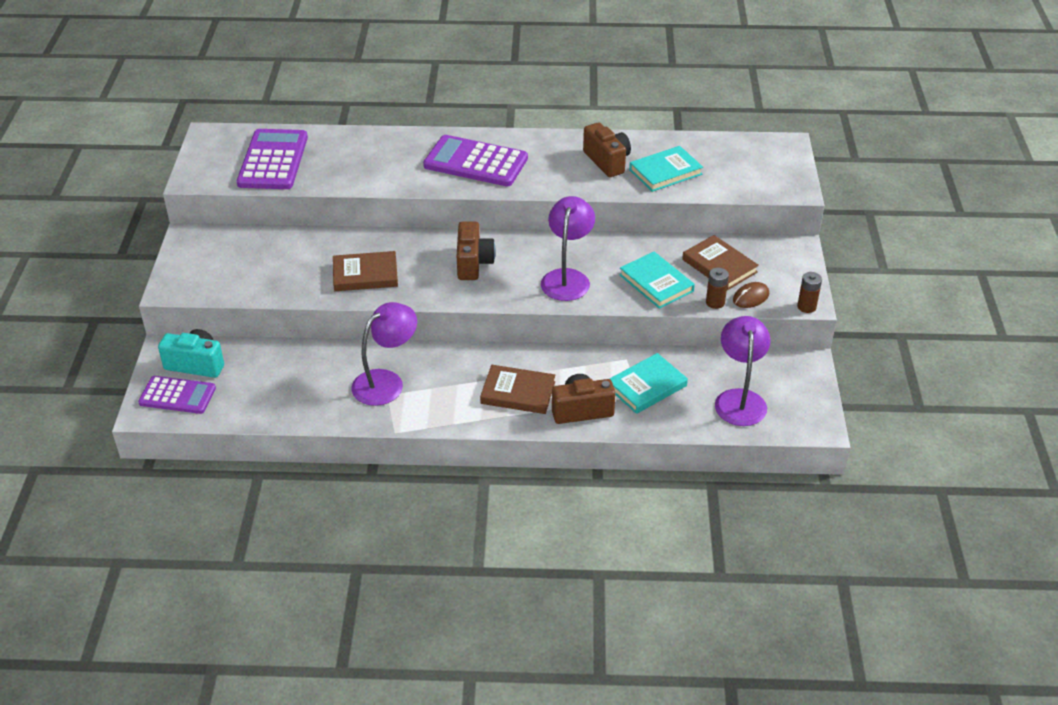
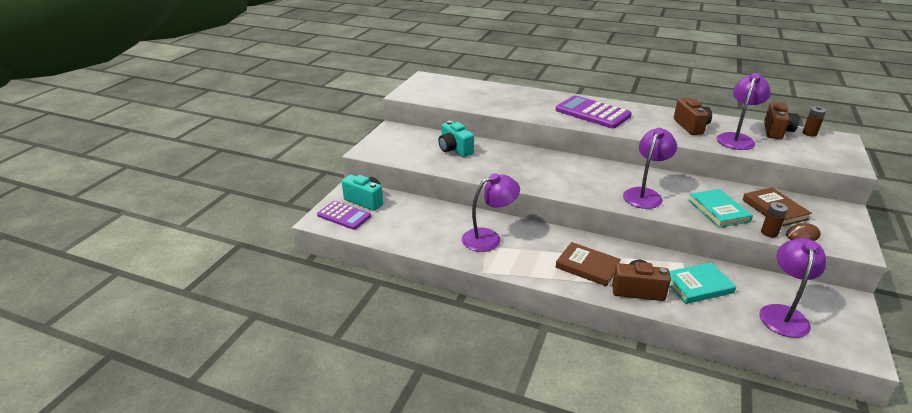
camera: 20 degrees right, 10 degrees down
(273, 160) = (458, 93): purple calculator -> none
(298, 258) = (454, 150): none -> turquoise camera
(365, 275) = (495, 166): brown book -> none
(473, 263) = (575, 173): brown camera -> brown camera (776, 131)
(665, 172) = (737, 139): turquoise book -> purple lamp
(806, 307) = (856, 252): brown battery -> brown battery (809, 133)

